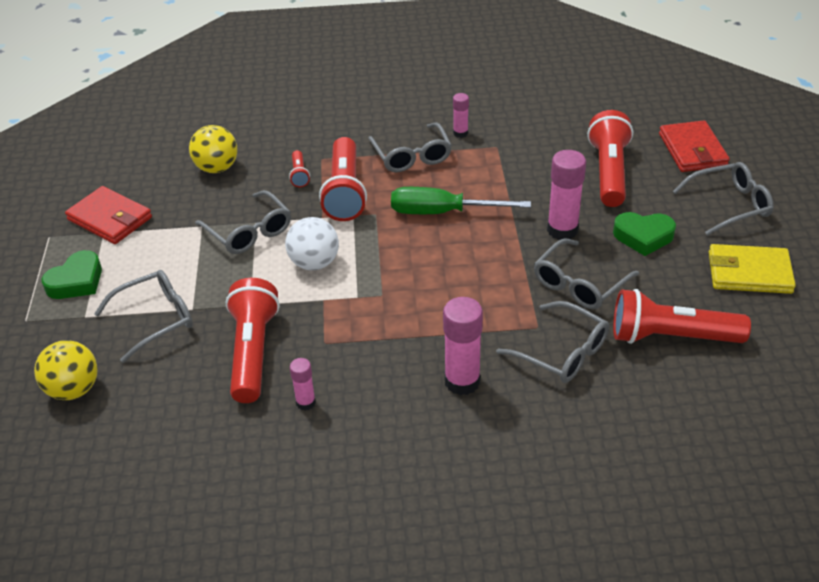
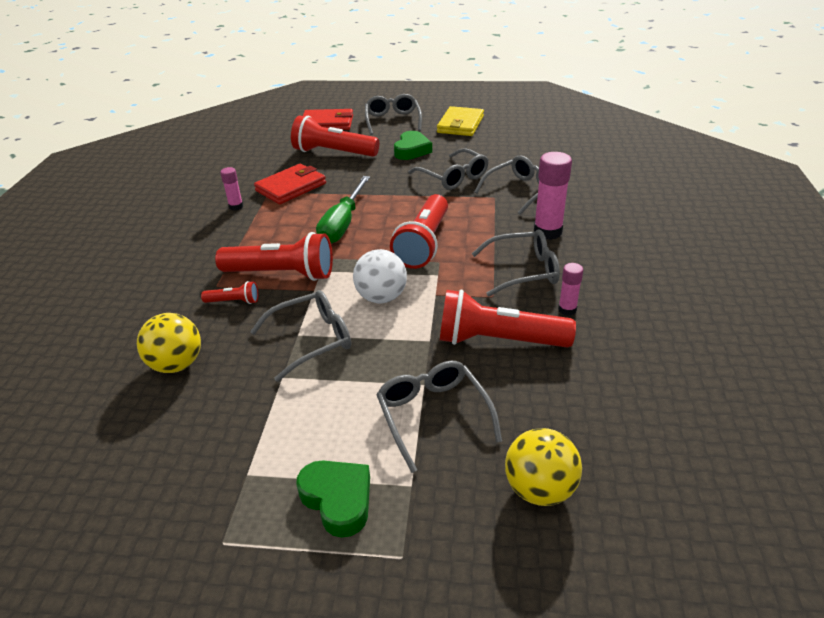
camera: 80 degrees left, 5 degrees down
(110, 219) = (219, 468): red wallet -> red wallet (291, 187)
(411, 156) = (250, 233): grey glasses -> grey glasses (523, 271)
(562, 230) = (391, 177): pink glue stick -> none
(671, 337) = (513, 154): red flashlight -> red flashlight (424, 244)

